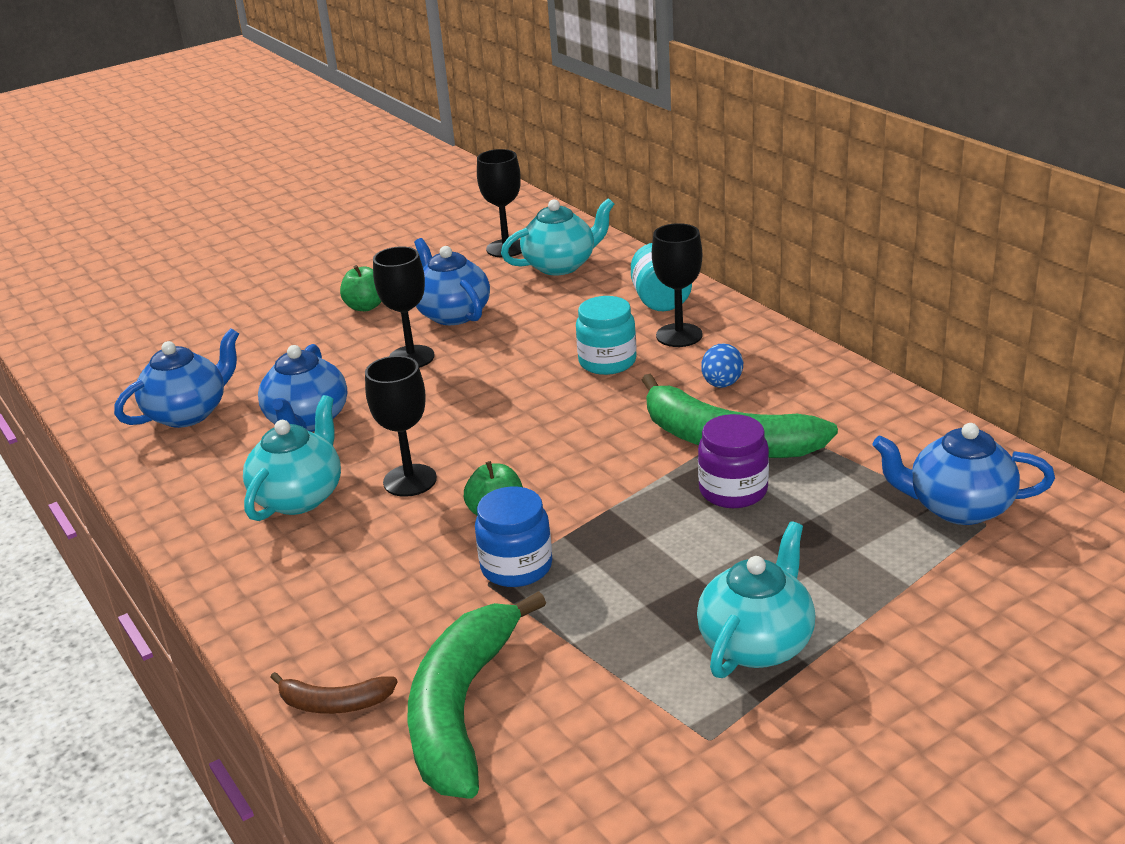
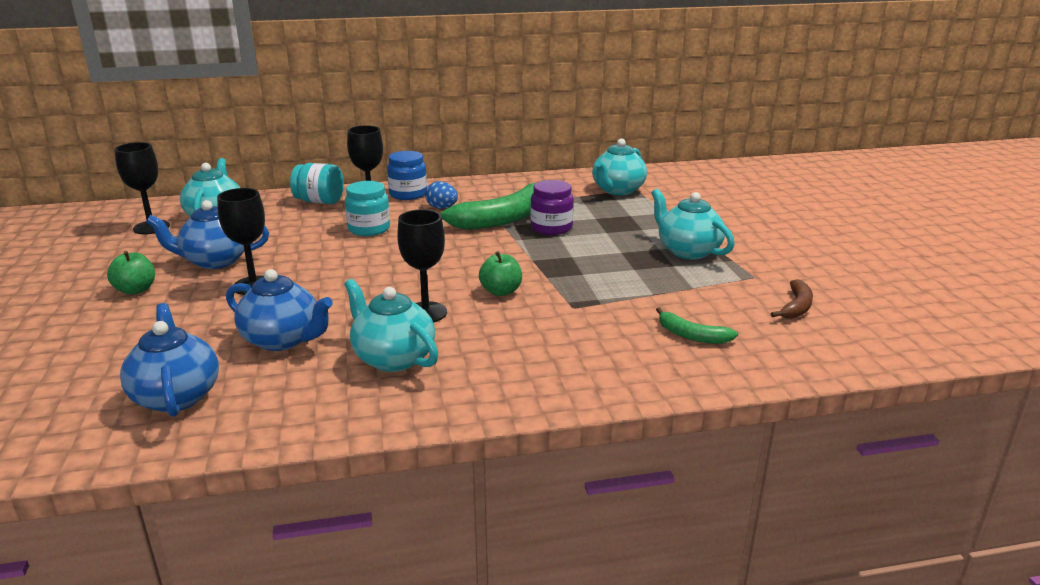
camera: 70 degrees left, 5 degrees down
(334, 703) = (659, 378): brown banana -> brown banana (796, 307)
(462, 708) = (691, 335): green banana -> green banana, size x0.48
(516, 567) = (565, 295): blue jar -> blue jar (408, 194)
(958, 507) = (617, 190): blue teapot -> turquoise teapot

